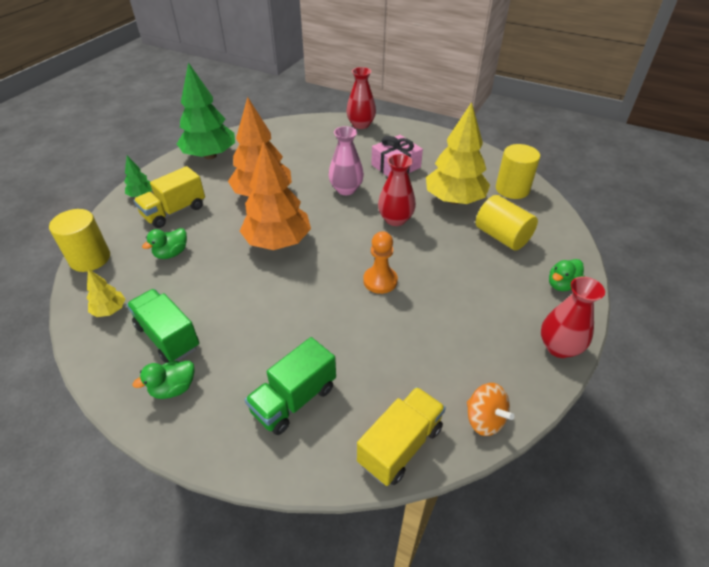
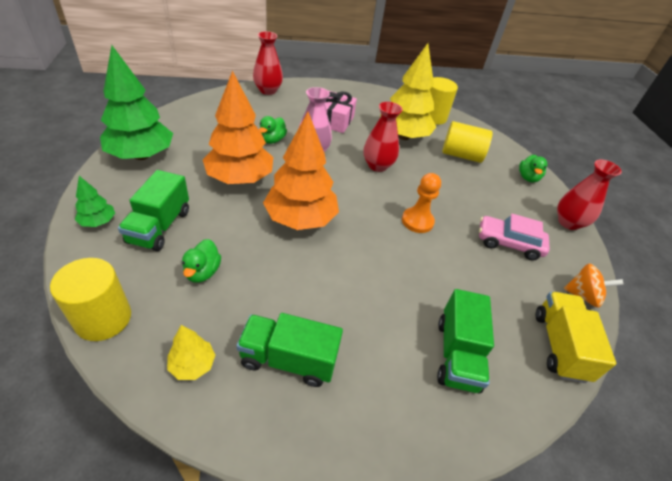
camera: 40 degrees left, 0 degrees up
(173, 388) = (348, 407): green duck -> green duck (272, 140)
(174, 211) = (159, 226): yellow truck -> green truck
(455, 337) = (508, 243): none -> pink car

